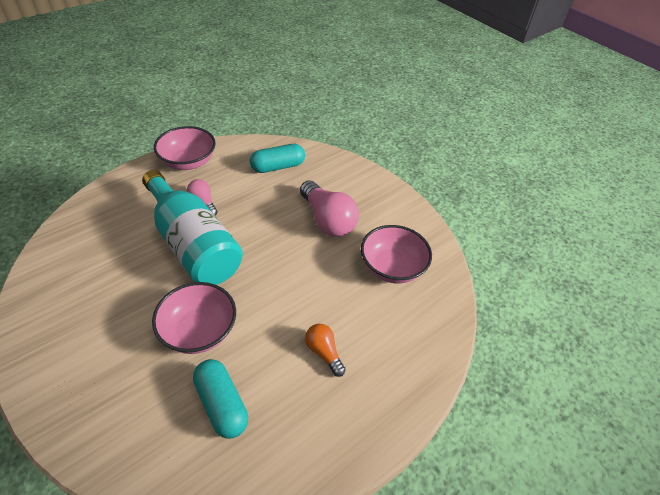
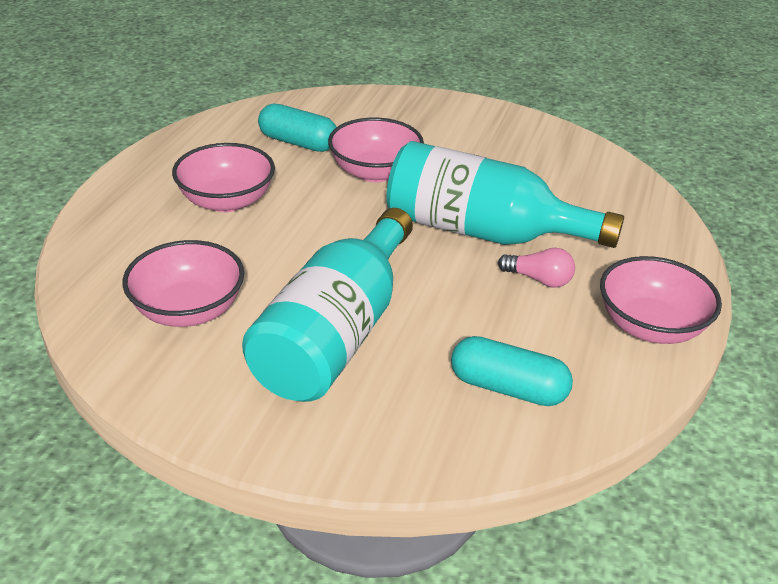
camera: 150 degrees right, 10 degrees down
(278, 167) = (508, 388): turquoise capsule -> turquoise capsule turned 75 degrees clockwise
(324, 352) = (227, 201): orange light bulb -> pink bowl
(327, 220) = (336, 334): pink light bulb -> turquoise bottle

